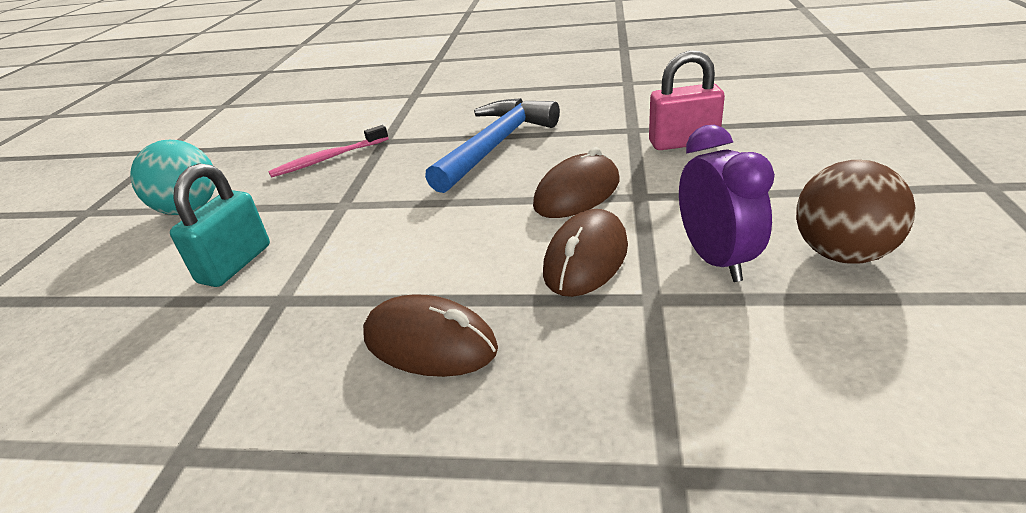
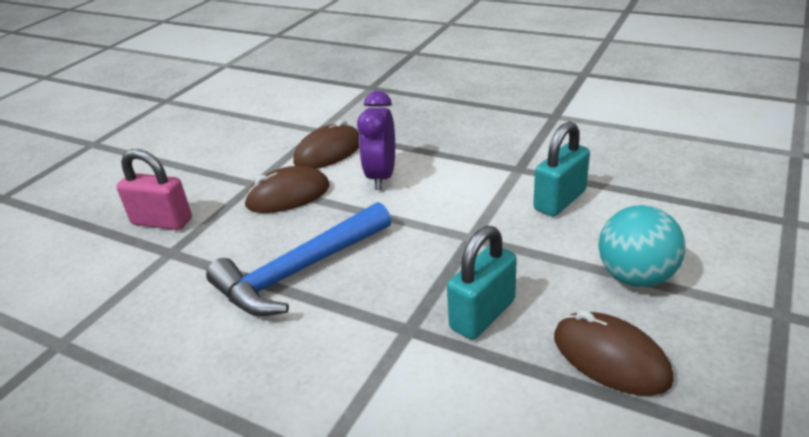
camera: 160 degrees left, 0 degrees up
(328, 159) = (482, 314): pink toothbrush -> turquoise padlock
(430, 343) = (434, 132): brown mouse -> brown mouse (610, 358)
(715, 259) = (269, 139): purple clock -> purple clock (381, 177)
(841, 253) = (215, 130): brown ball -> none

